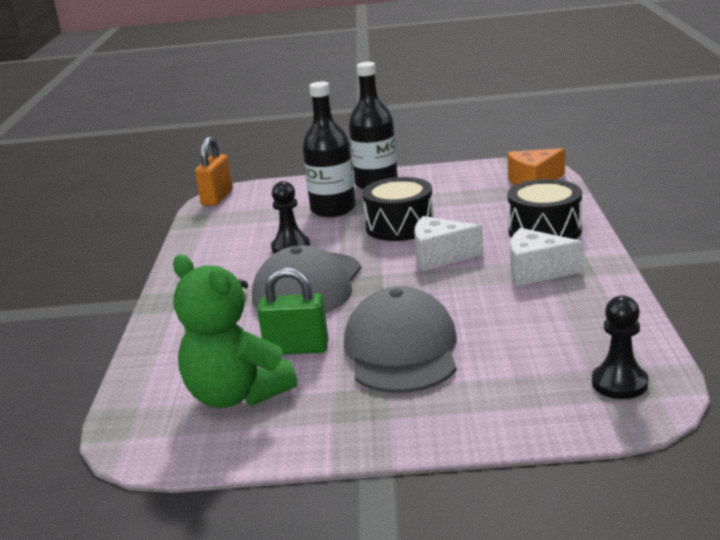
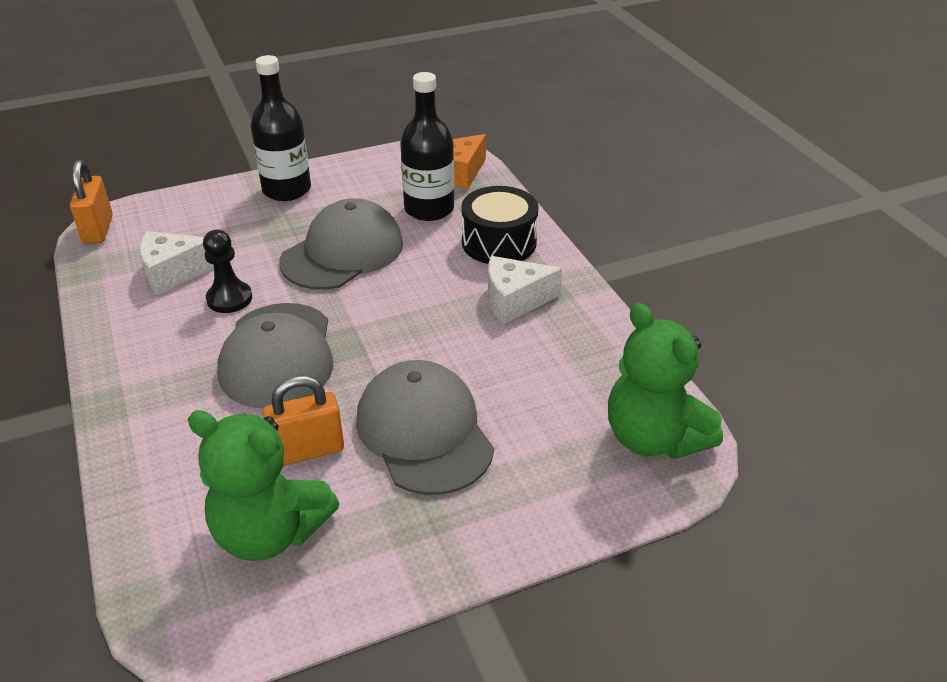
camera: 25 degrees left, 15 degrees up
(296, 349) = (308, 451): green padlock -> orange padlock
(333, 209) = (253, 234): black bottle -> black bottle (429, 209)
(400, 226) = (342, 252): black drum -> grey cap
(440, 256) = (406, 291): white cheese -> white cheese (173, 273)
(619, 383) = (653, 438): black pawn -> green teddy bear

